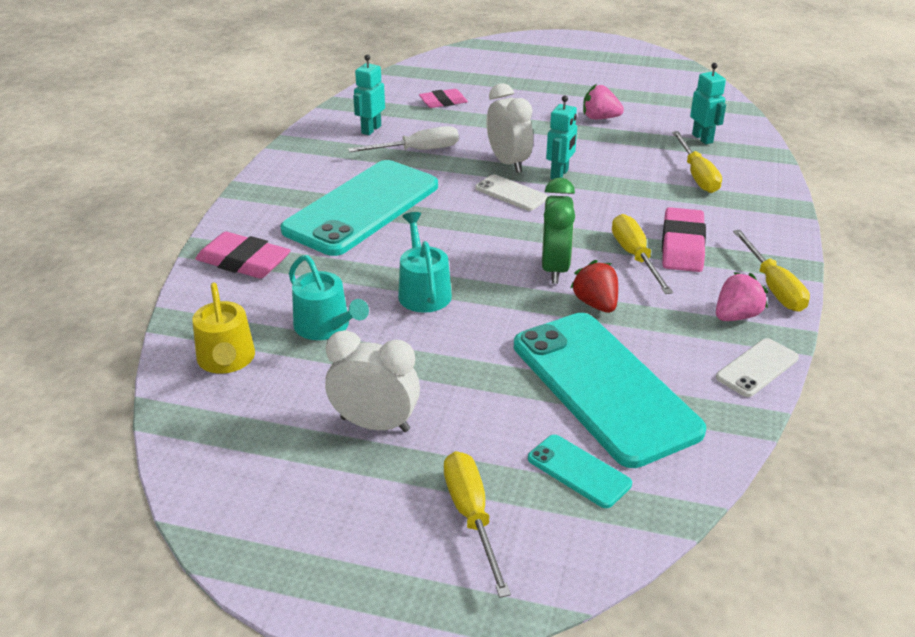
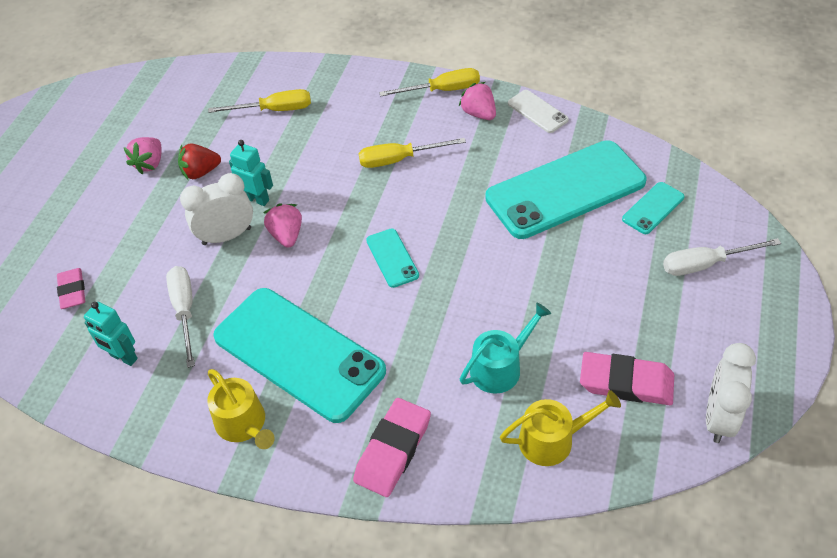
camera: 85 degrees left, 15 degrees up
(291, 186) = (243, 424): none -> yellow watering can
(375, 424) = (622, 323): white clock -> white clock (719, 417)
(423, 291) = (447, 298): turquoise watering can -> none
(472, 517) = (705, 264): yellow screwdriver -> white screwdriver
(481, 255) = (392, 258): none -> turquoise phone
(511, 193) = (286, 235): white phone -> pink strawberry
(555, 269) = (414, 209): green clock -> none
(596, 304) = (464, 187): red strawberry -> red strawberry (201, 172)
(682, 245) = (384, 131): pink eraser -> pink eraser (626, 382)
(702, 138) = (209, 99): turquoise robot -> none

